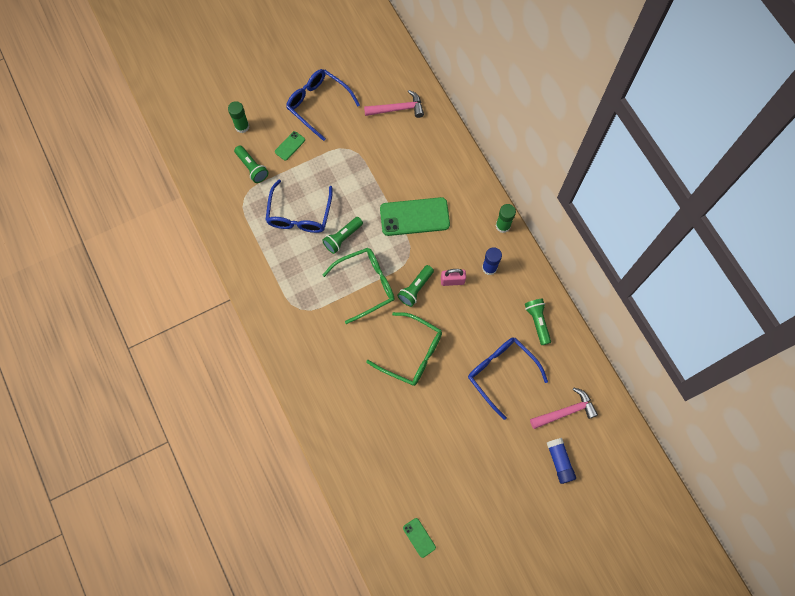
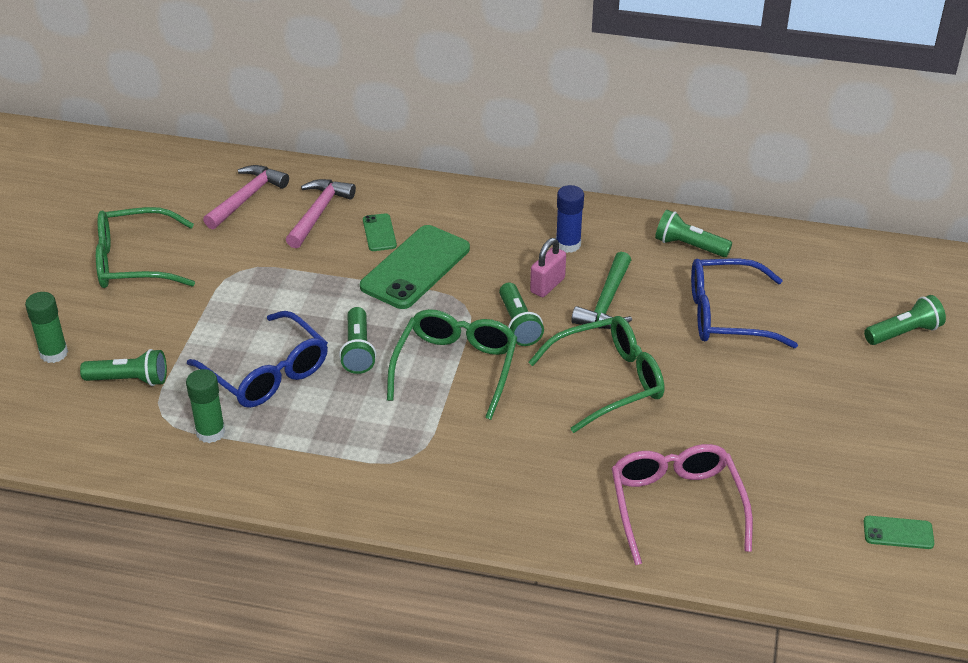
camera: 50 degrees left, 30 degrees down
(290, 146) = (153, 323): green phone -> green phone (379, 233)
(318, 104) = (134, 262): blue glasses -> green glasses
(359, 434) = (676, 506): none -> pink glasses
(463, 315) = (607, 302): none -> green hammer
(503, 226) = (525, 202): green glue stick -> green glue stick (210, 432)
(559, 461) = (903, 333): blue glue stick -> green flashlight
(565, 411) = (837, 290): pink hammer -> pink hammer (318, 213)

